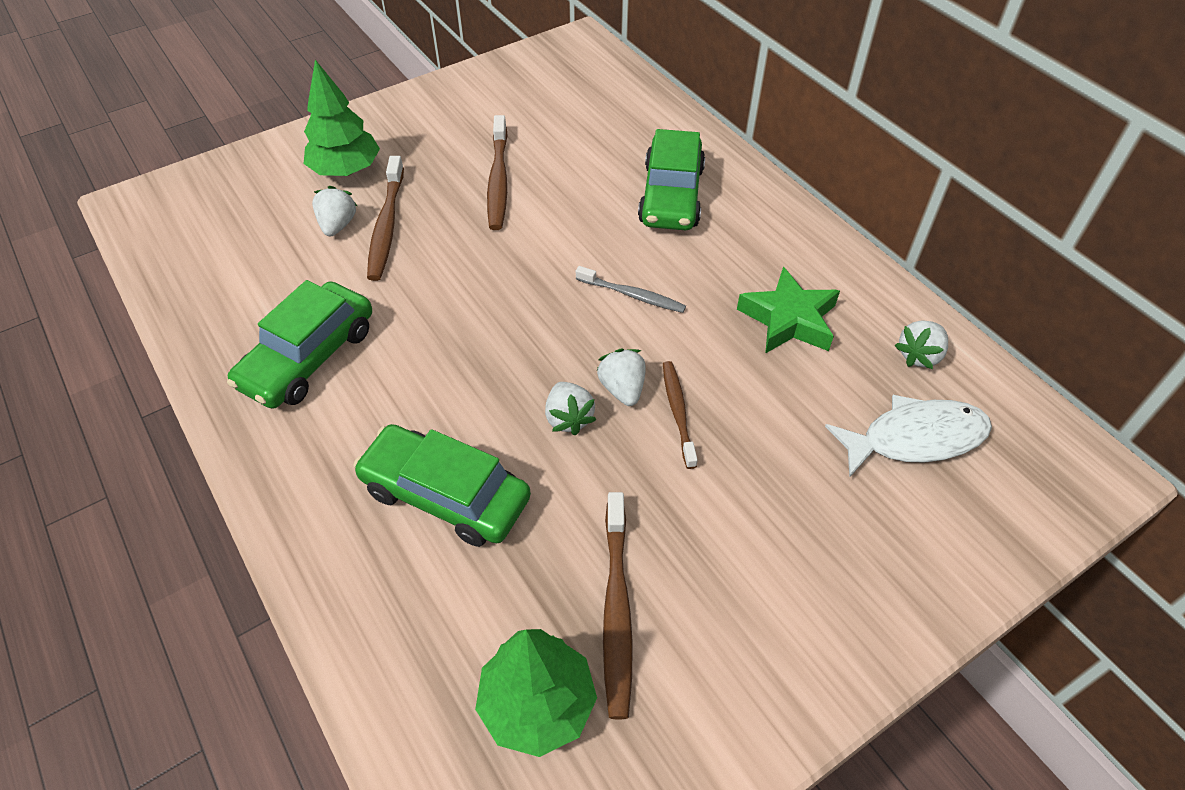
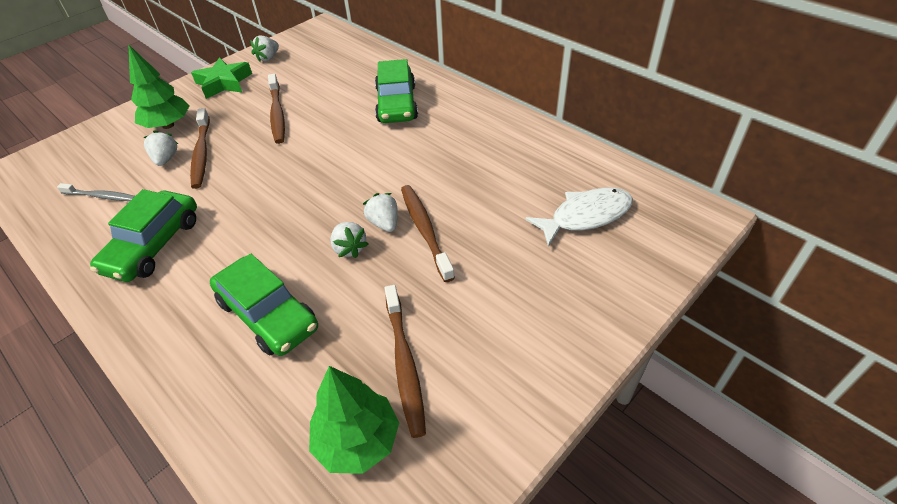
camera: 10 degrees left, 5 degrees down
(445, 495) = (268, 314): green car -> green car turned 150 degrees counterclockwise
(632, 295) = (381, 166): grey toothbrush -> grey toothbrush (101, 196)
(678, 413) = (425, 231): brown toothbrush -> brown toothbrush, size x1.52
(788, 319) = (488, 162): green star -> green star (224, 83)
(919, 355) = (577, 168): white strawberry -> white strawberry (268, 58)

